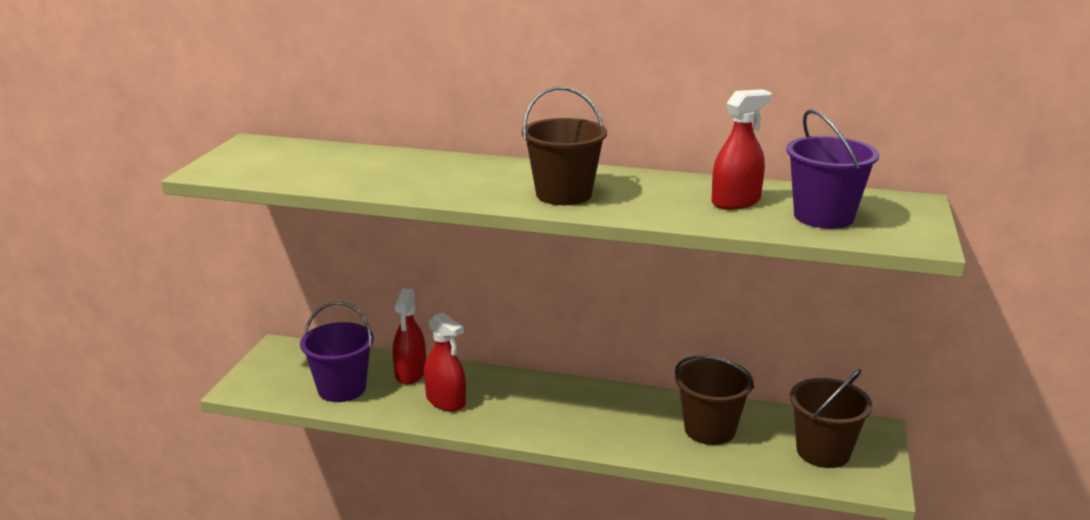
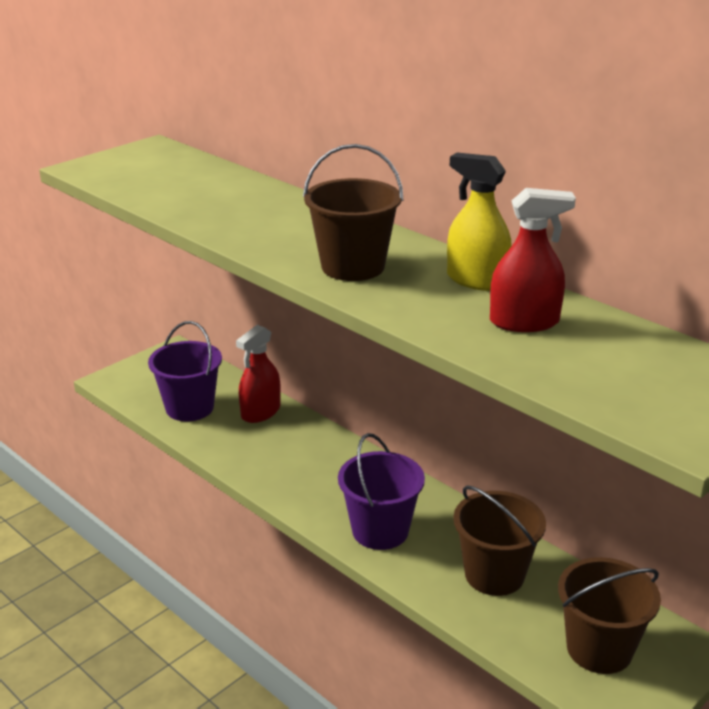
camera: 30 degrees right, 5 degrees up
(446, 401) = (266, 450): red spray bottle -> none
(666, 183) = (476, 280): none -> yellow spray bottle
(823, 216) = (602, 368): purple bucket -> purple bucket (380, 531)

